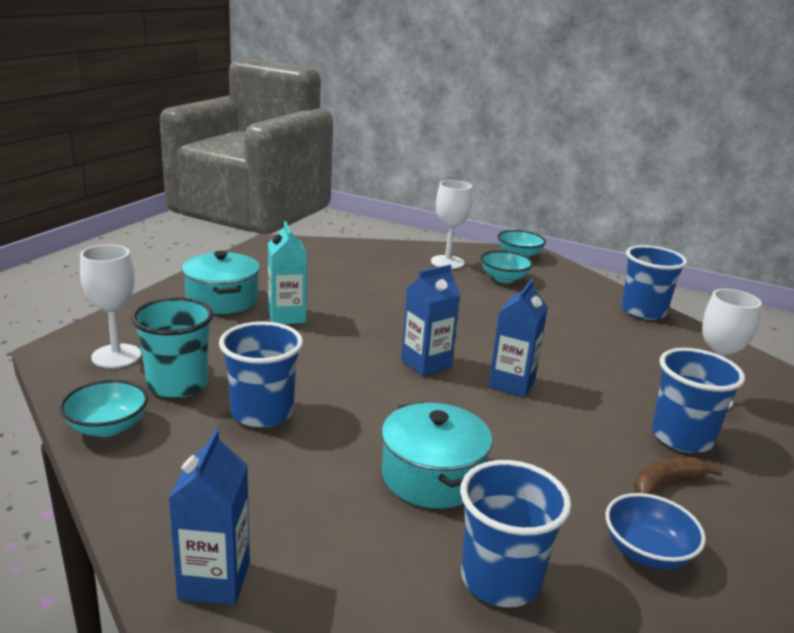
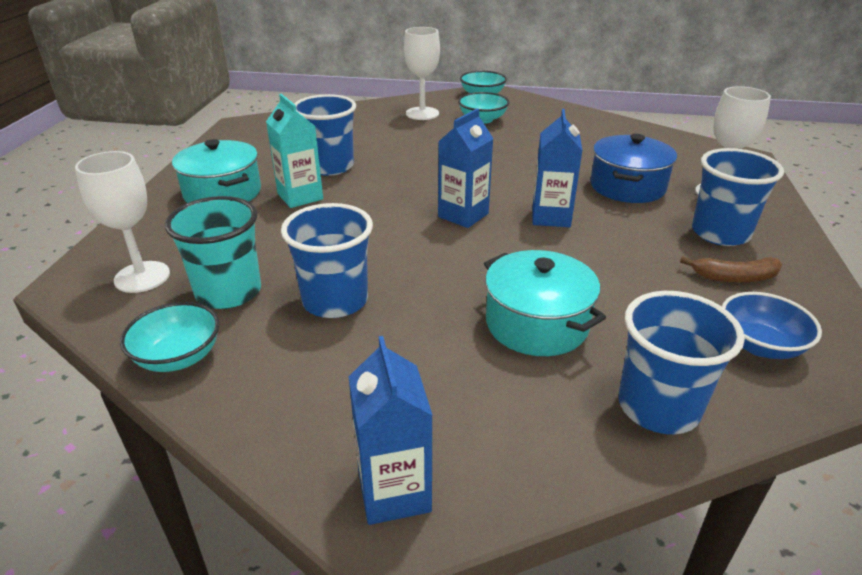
camera: 15 degrees left, 10 degrees up
(612, 371) = (627, 186): none -> blue pot
(643, 311) = (618, 127): blue cup -> blue cup (330, 167)
(666, 483) = (734, 277): brown banana -> brown banana turned 135 degrees counterclockwise

